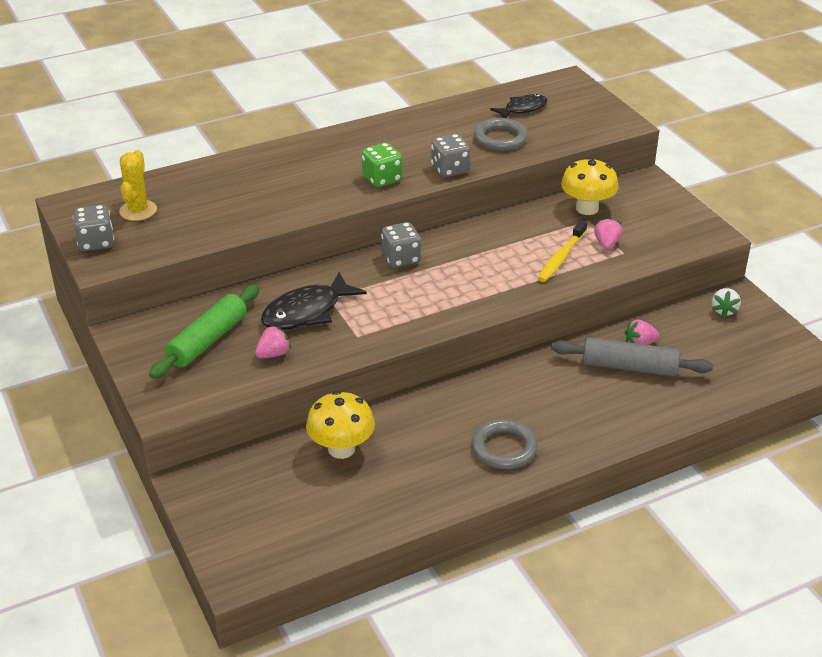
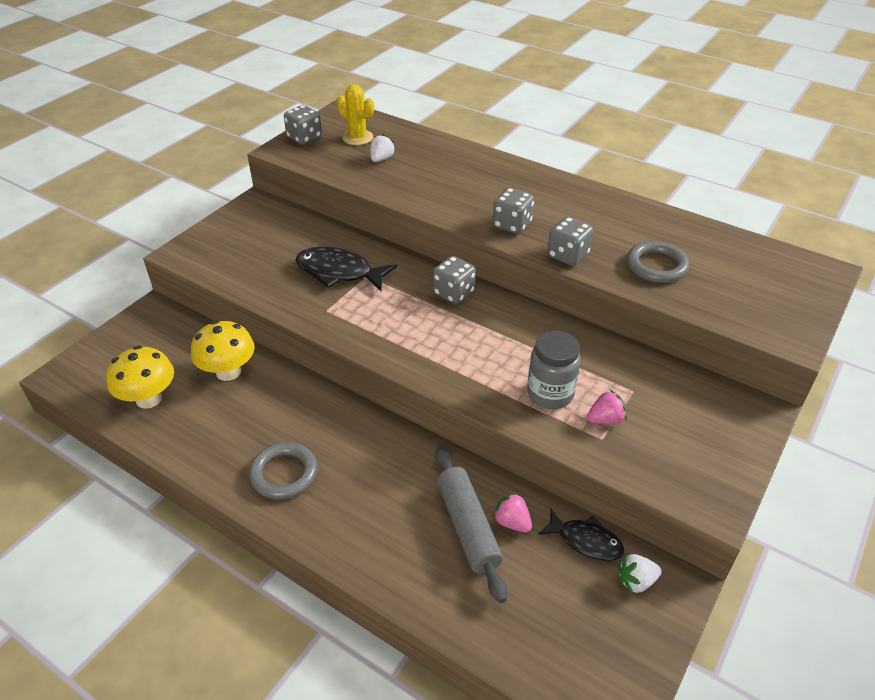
camera: 60 degrees right, 5 degrees up
(138, 210) = (357, 138): yellow cactus -> yellow cactus turned 60 degrees clockwise
(197, 209) = (381, 159): none -> white strawberry
(208, 341) = (269, 241): green rolling pin -> none
(273, 354) = (273, 277): pink strawberry -> none
(382, 179) = (512, 225): green dice -> grey dice
(522, 109) = (727, 261): black fish -> black fish (585, 541)
(561, 257) = (550, 393): yellow toothbrush -> grey jar
(587, 208) = (654, 382): yellow mushroom -> yellow mushroom (149, 399)

